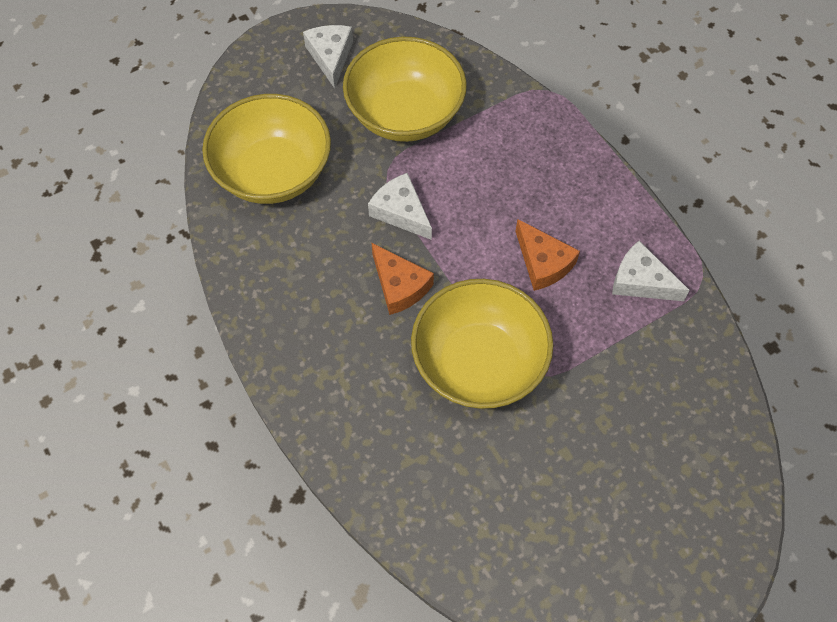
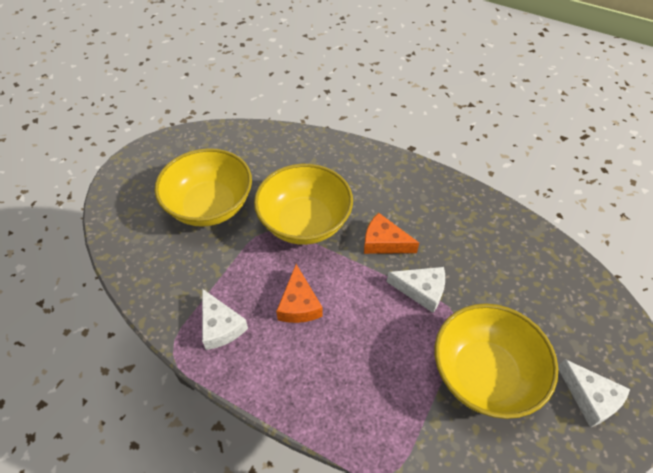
camera: 150 degrees right, 10 degrees down
(273, 172) = (529, 273): yellow bowl -> yellow bowl (210, 206)
(543, 263) = (299, 304): orange cheese -> orange cheese turned 120 degrees counterclockwise
(641, 281) = (220, 326): white cheese -> white cheese turned 60 degrees clockwise

